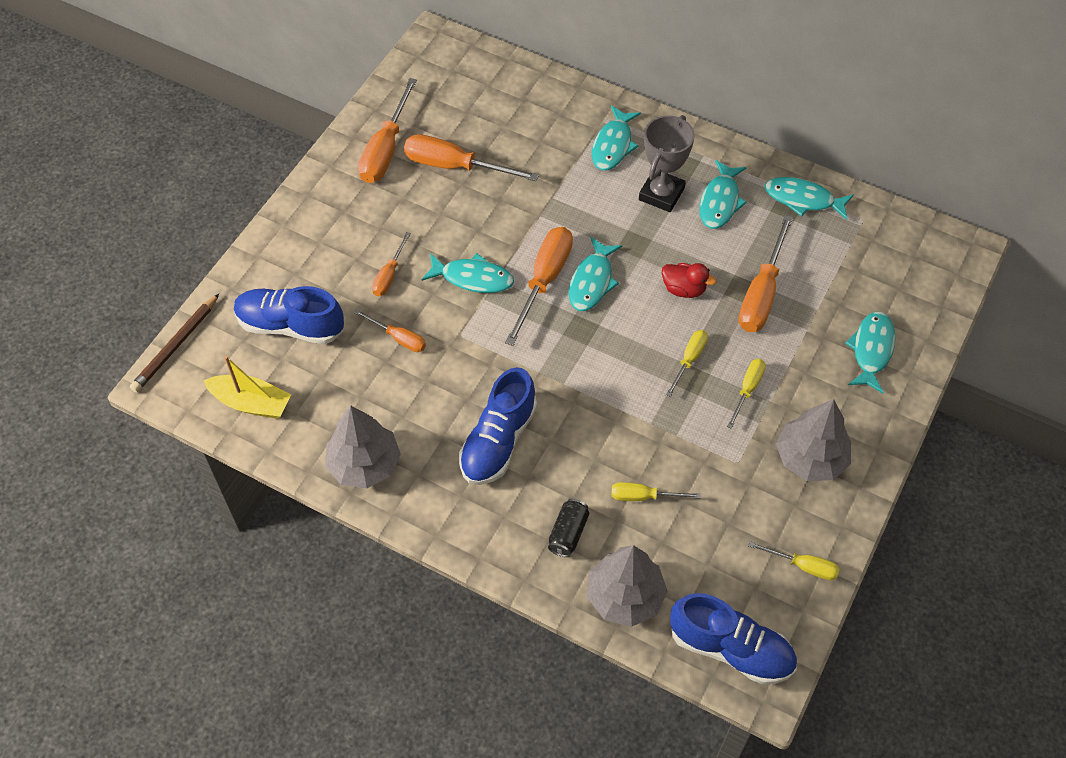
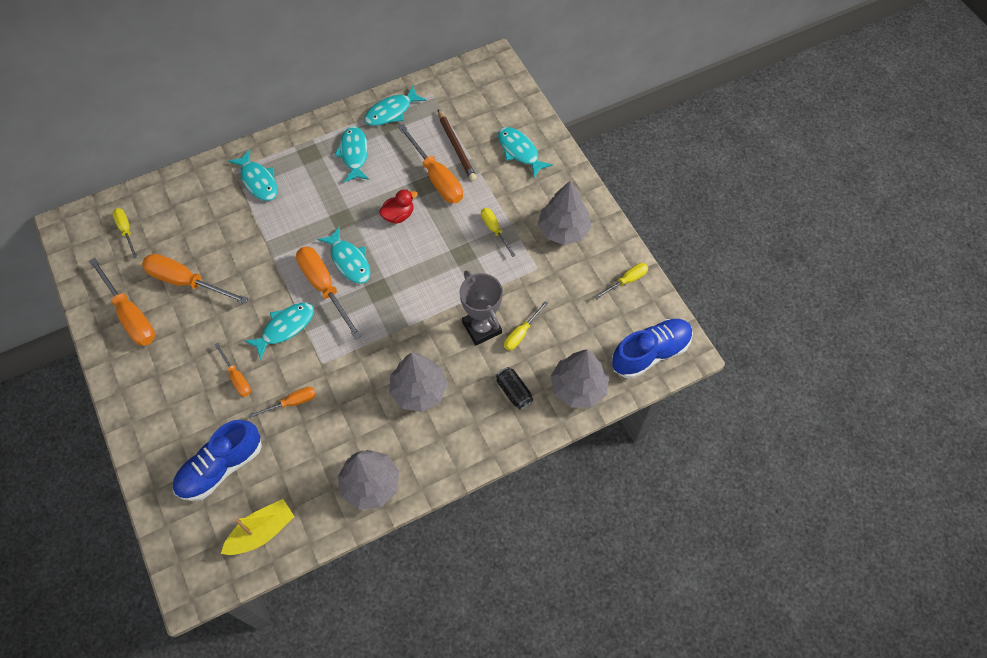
camera: 55 degrees left, 5 degrees up
(175, 346) = (168, 558): brown pencil -> brown pencil (456, 147)
(455, 166) = (186, 281): orange screwdriver -> orange screwdriver turned 60 degrees clockwise
(498, 441) = (419, 390): blue shoe -> grey tree
(661, 194) = (320, 180): grey trophy -> grey trophy (482, 327)
(689, 360) = (450, 246): yellow screwdriver -> yellow screwdriver (126, 230)
(720, 202) = (354, 154): turquoise fish -> turquoise fish turned 150 degrees counterclockwise

